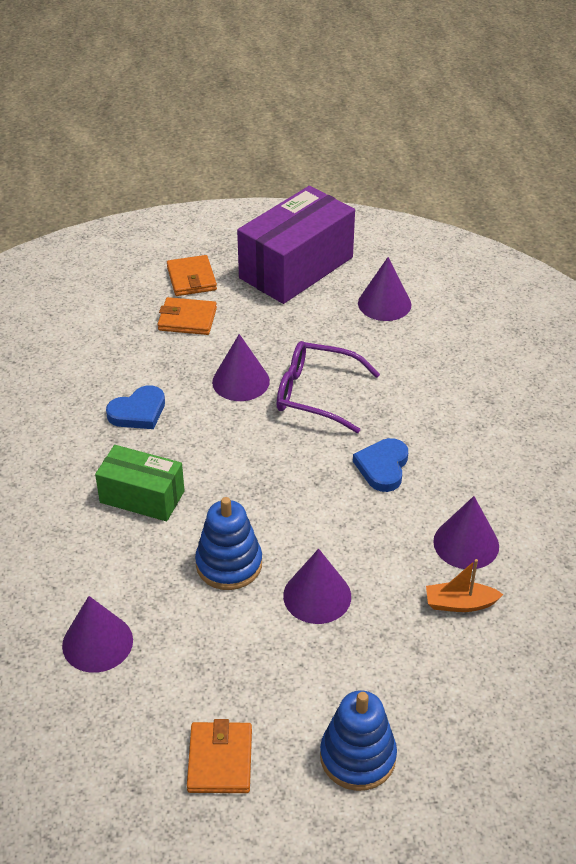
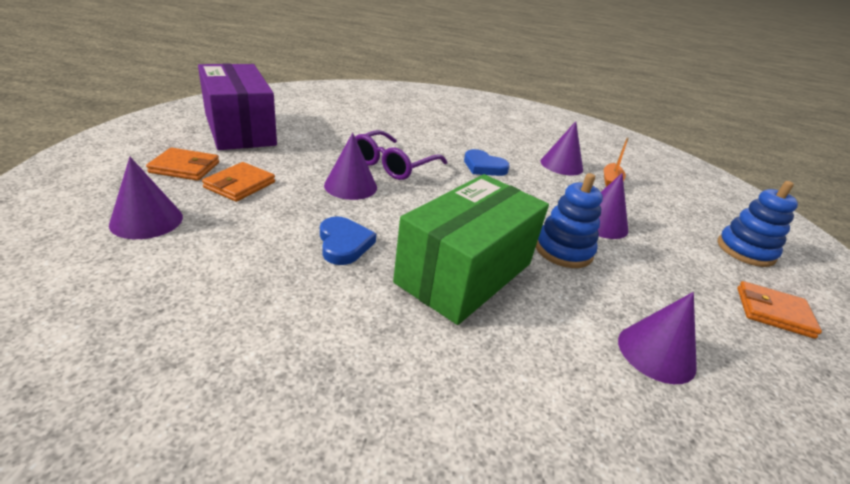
camera: 75 degrees left, 10 degrees down
(142, 497) = (465, 273): green box -> green box, size x1.71
(384, 303) = (321, 119): purple cone -> purple cone (146, 220)

